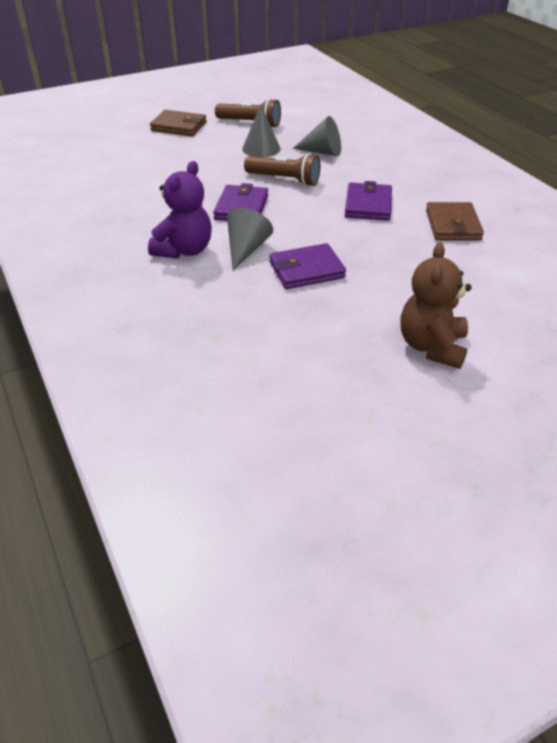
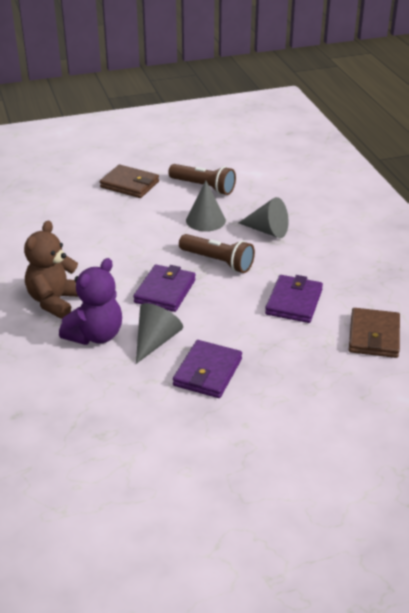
camera: 10 degrees right, 5 degrees down
(306, 270) = (207, 372): purple wallet -> purple wallet turned 60 degrees counterclockwise
(431, 347) = (303, 475): brown teddy bear -> brown teddy bear (55, 301)

